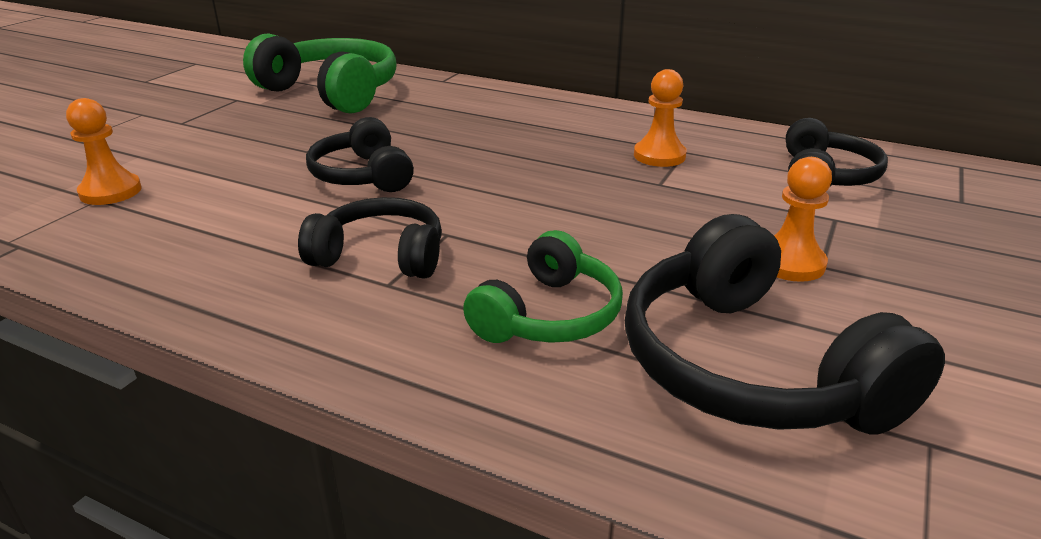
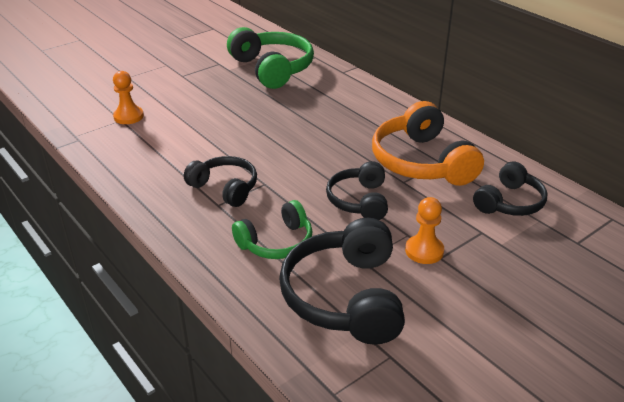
camera: 25 degrees right, 5 degrees up
(363, 175) = (249, 135): black headphones -> black headphones (359, 201)
(659, 156) = (422, 162): orange pawn -> orange headphones

